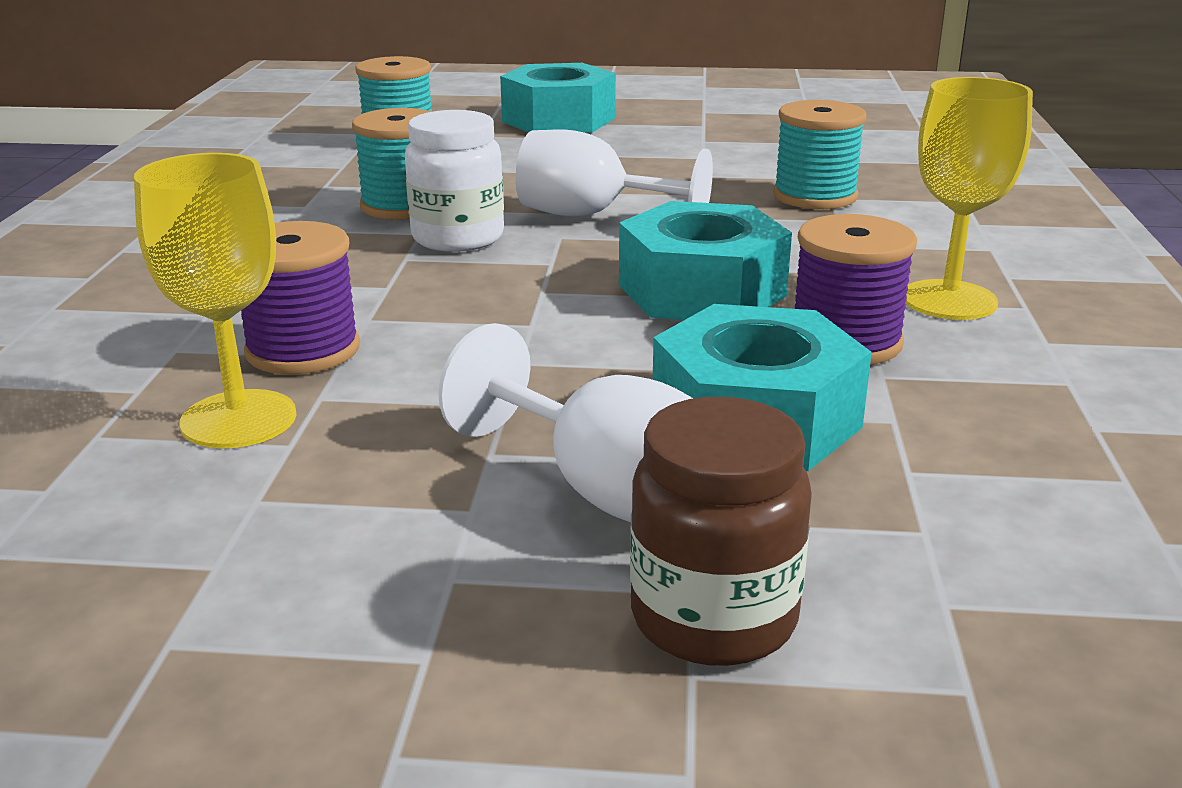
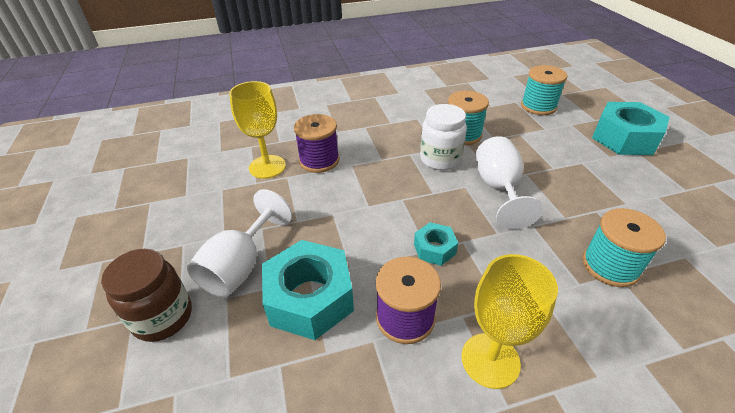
camera: 70 degrees right, 15 degrees up
(702, 290) = (434, 249): turquoise nut -> turquoise nut, size x0.51

